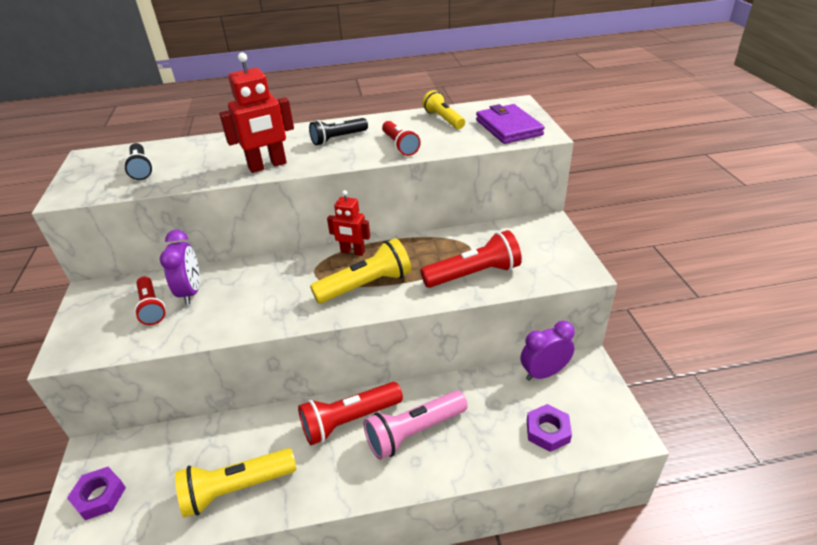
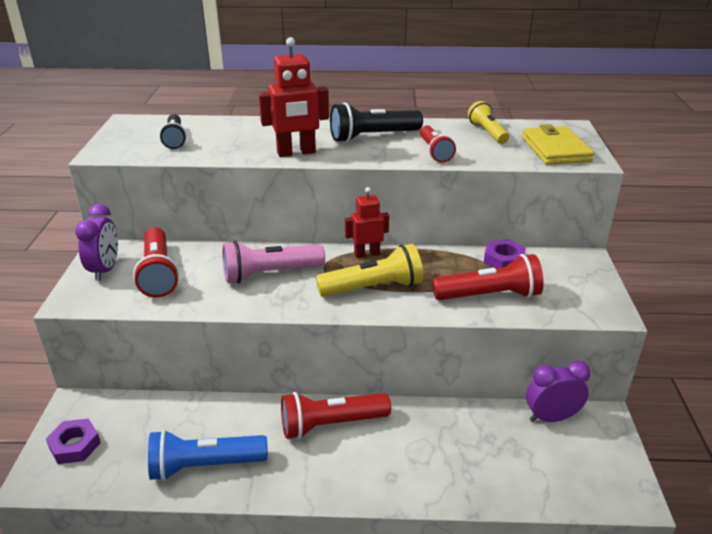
camera: 10 degrees right, 5 degrees down
(151, 307) = (158, 273): red flashlight -> red flashlight, size x1.52
(191, 292) = (198, 266): purple clock -> purple clock (105, 270)
(236, 488) = (205, 465): yellow flashlight -> blue flashlight
(338, 138) = (372, 137): black flashlight -> black flashlight, size x1.52
(352, 252) = (367, 254): red robot -> red robot turned 135 degrees clockwise
(414, 432) = (396, 448): pink flashlight -> pink flashlight (270, 274)
(508, 127) = (555, 149): purple wallet -> yellow wallet
(547, 431) = (541, 476): purple nut -> purple nut (503, 260)

